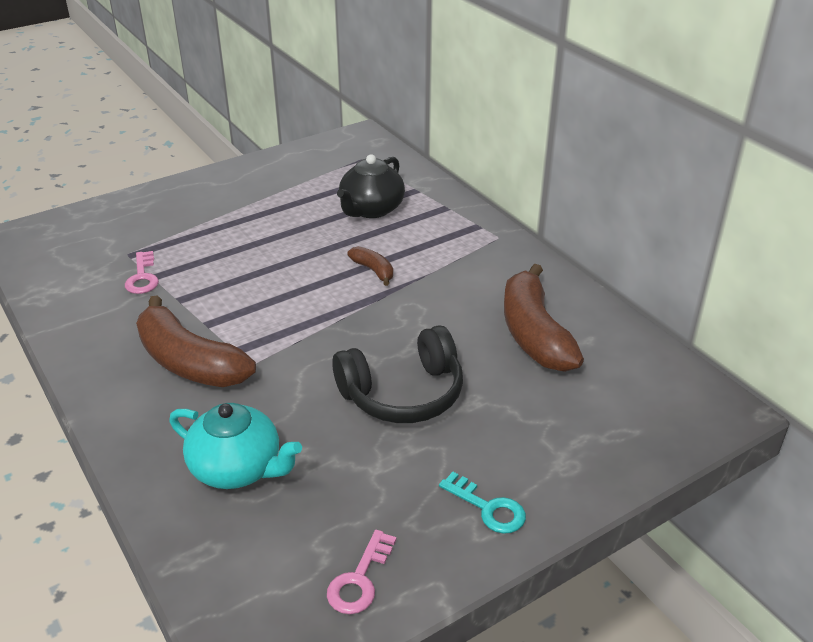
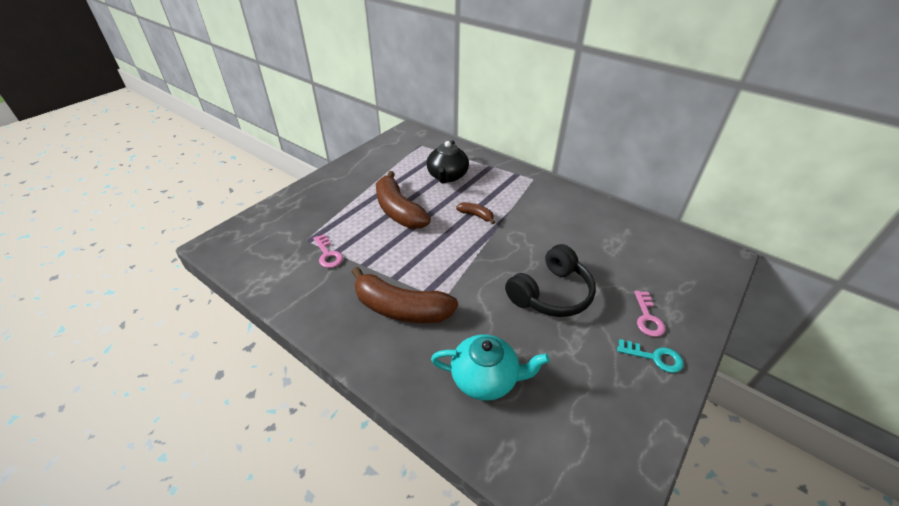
camera: 20 degrees left, 5 degrees up
(359, 579) = (618, 435): pink key -> pink key (647, 317)
(534, 334) = (596, 235): brown banana -> brown banana (398, 211)

